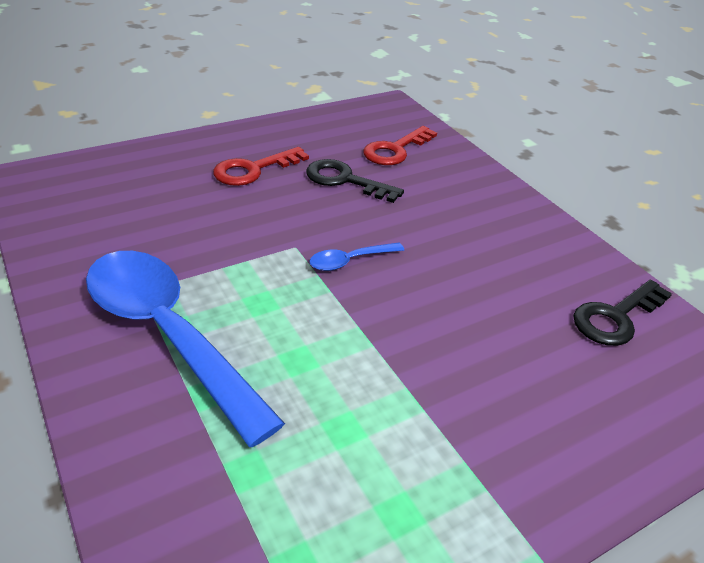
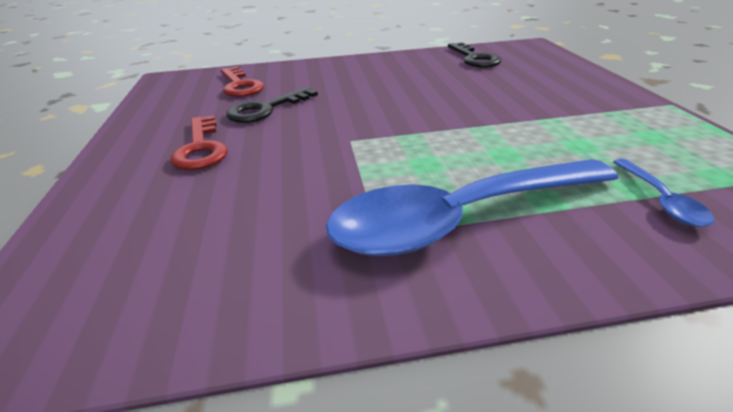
camera: 65 degrees left, 5 degrees down
(349, 261) = (384, 121): blue spoon -> blue spoon (661, 200)

